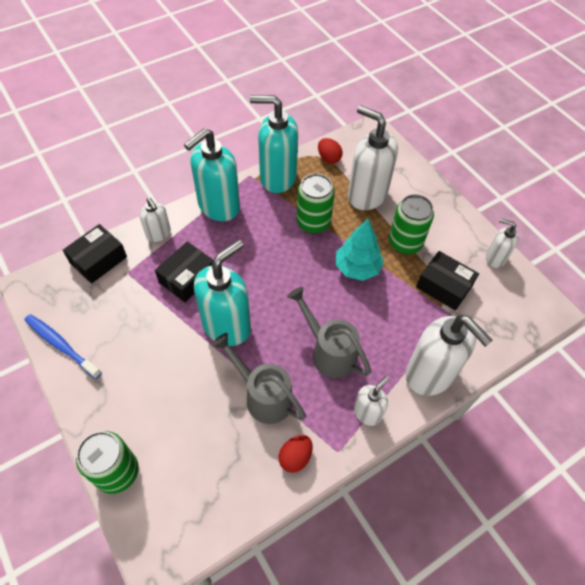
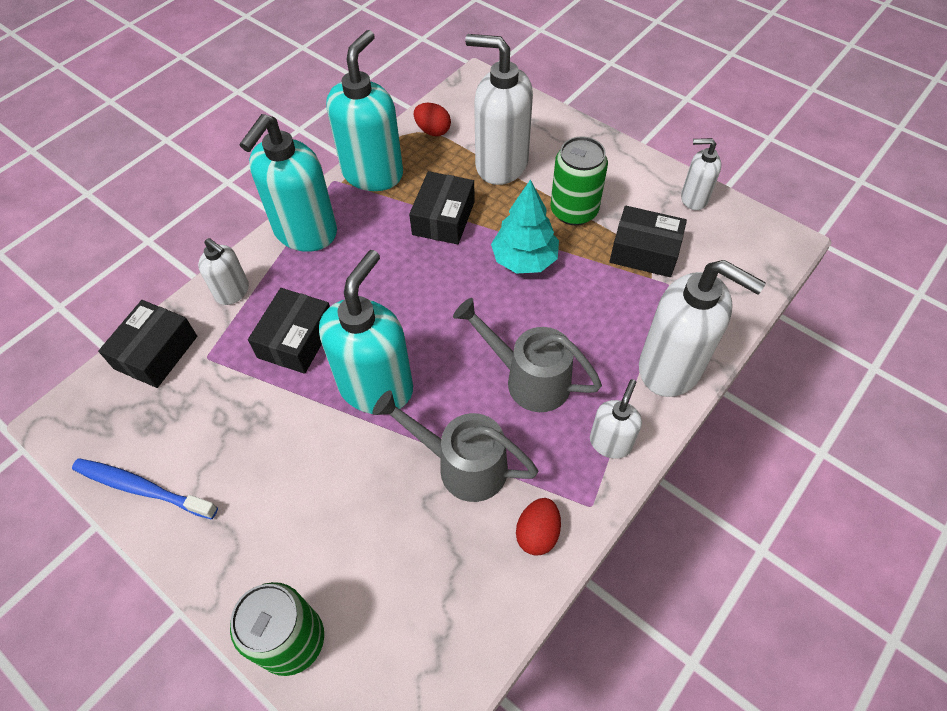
camera: 15 degrees left, 0 degrees up
(277, 177) = (373, 173): turquoise soap dispenser -> turquoise soap dispenser turned 120 degrees clockwise
(313, 222) = (443, 218): green can -> black box

